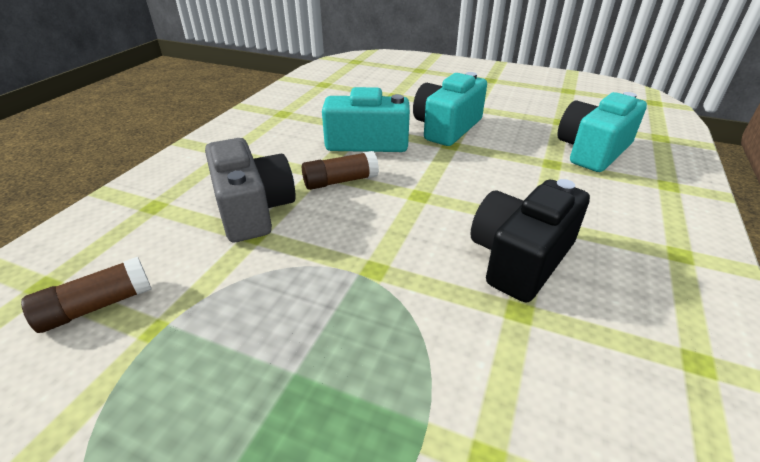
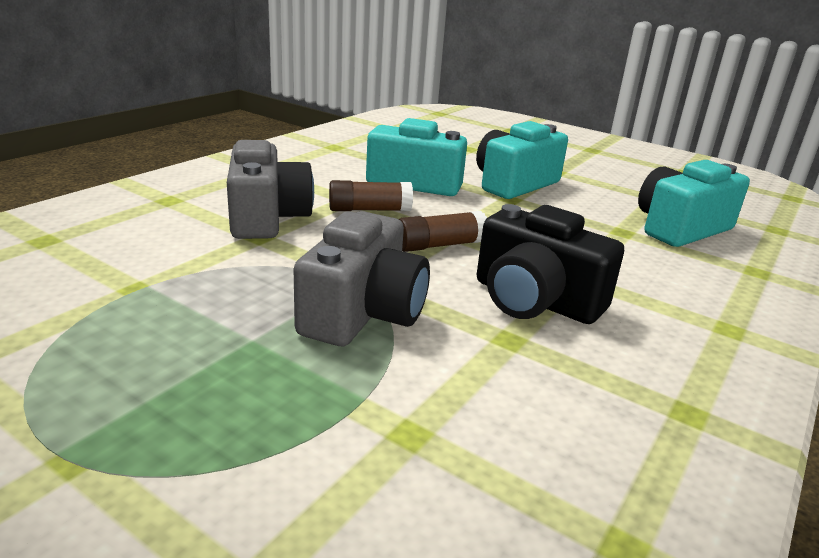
camera: 10 degrees right, 10 degrees down
(97, 306) = (88, 262): brown glue stick -> brown glue stick (440, 245)
(383, 309) = (363, 312): none -> grey camera
(520, 258) = (535, 300): black camera -> black camera turned 105 degrees counterclockwise

